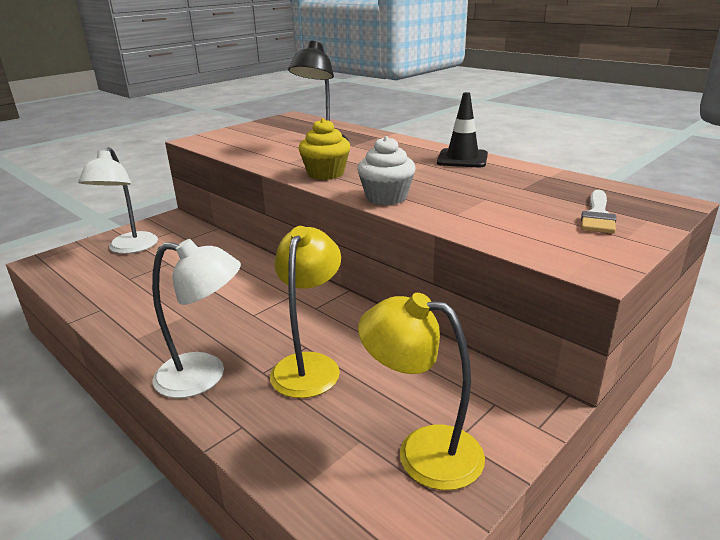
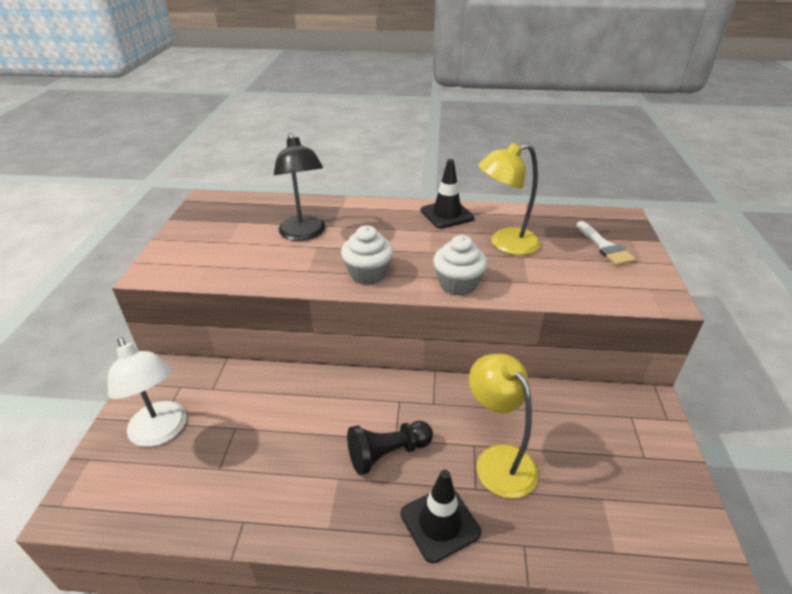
camera: 40 degrees left, 10 degrees up
(204, 376) = (440, 523): white lamp -> black traffic cone
(234, 319) = (387, 453): none -> black pawn
(326, 174) = (368, 274): yellow cupcake -> white cupcake
(422, 451) = (641, 480): yellow lamp -> yellow lamp (505, 244)

